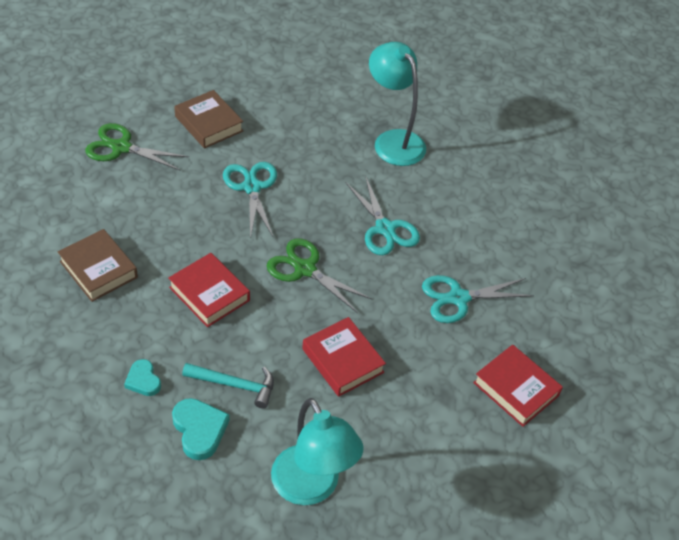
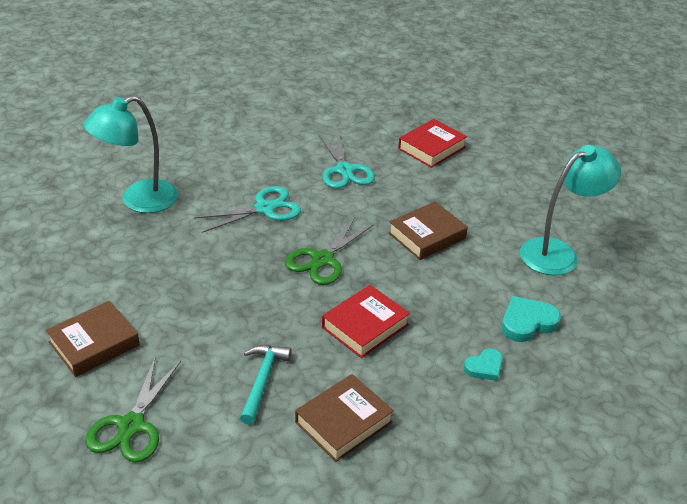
camera: 90 degrees left, 10 degrees down
(235, 385) = (471, 302): turquoise hammer -> turquoise hammer (262, 380)
(251, 187) = (207, 301): turquoise scissors -> none
(342, 361) = (427, 236): red book -> brown book

